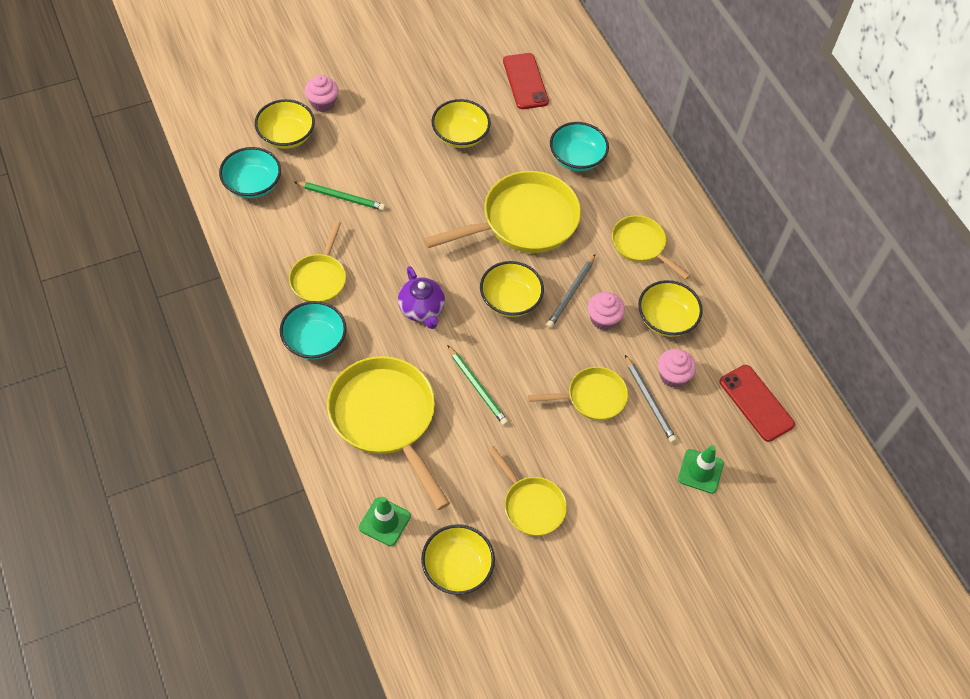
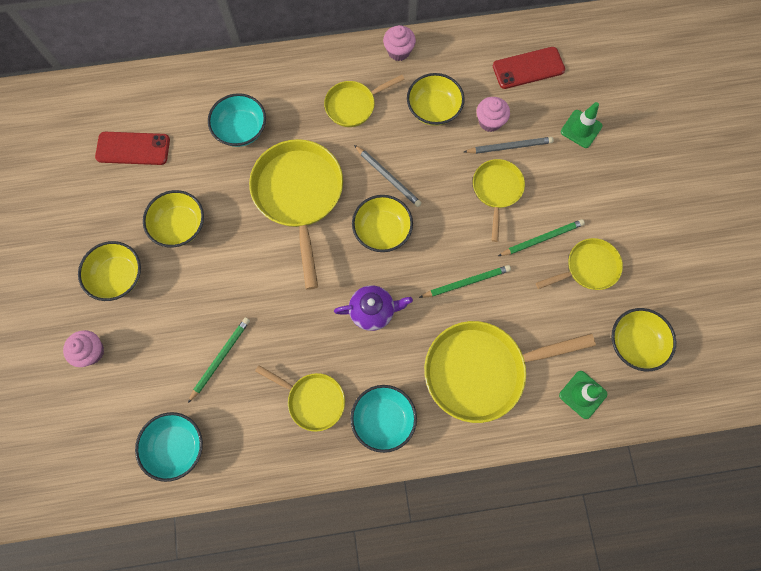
camera: 70 degrees left, 15 degrees up
(286, 136) = (123, 398): yellow bowl -> yellow bowl (118, 276)
(550, 452) = (541, 238): none -> green pencil
(603, 319) = (421, 159): pink cupcake -> pink cupcake (398, 51)

